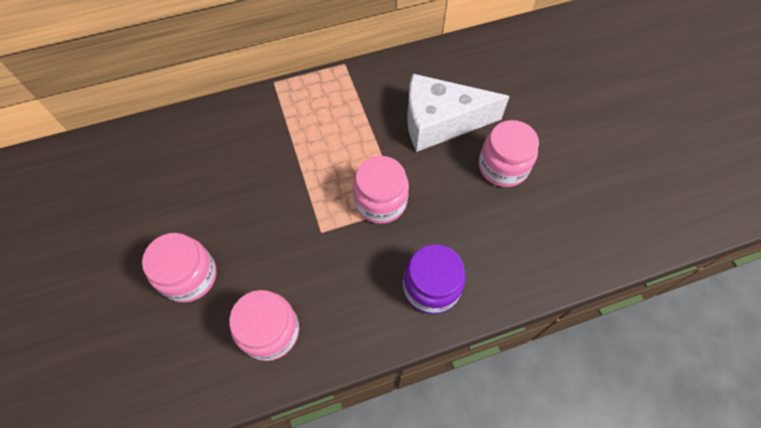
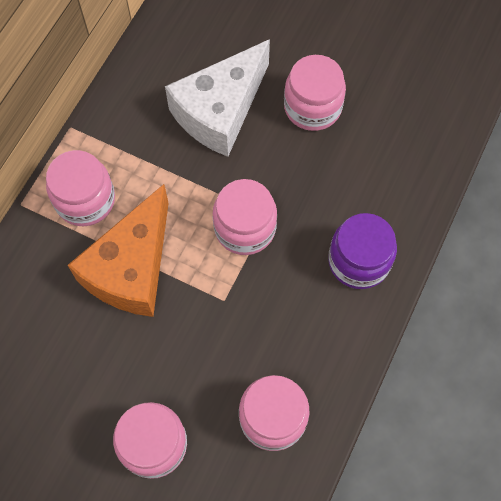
camera: 45 degrees left, 5 degrees up
(291, 166) = (131, 268): none -> orange cheese
(309, 108) = (85, 200): none -> pink jar

